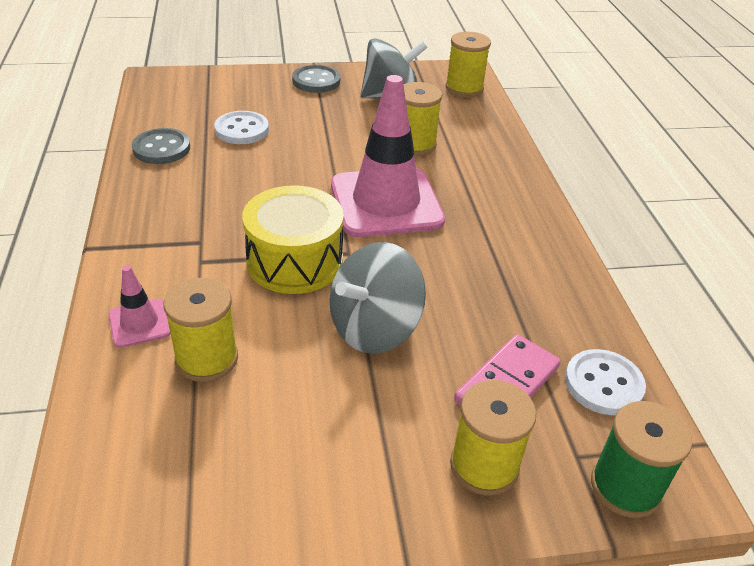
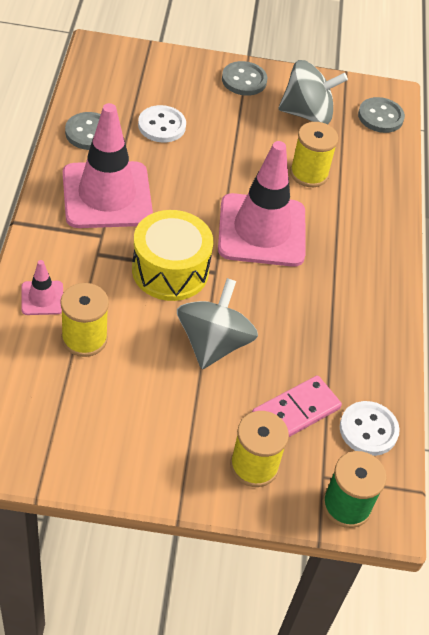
camera: 10 degrees right, 10 degrees up
(197, 201) = (107, 195): none -> pink traffic cone
(374, 328) = (213, 343): grey spinning top -> grey spinning top turned 135 degrees clockwise
(464, 88) = (380, 117): yellow spool -> grey button

